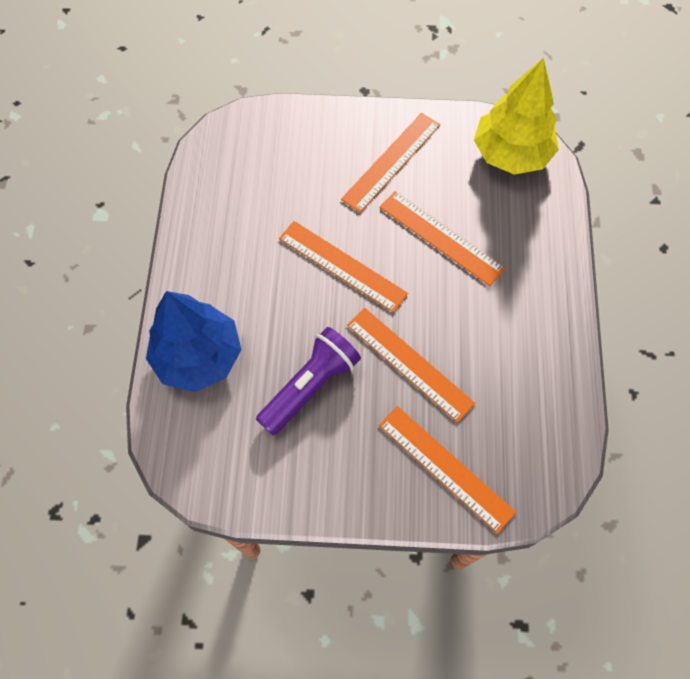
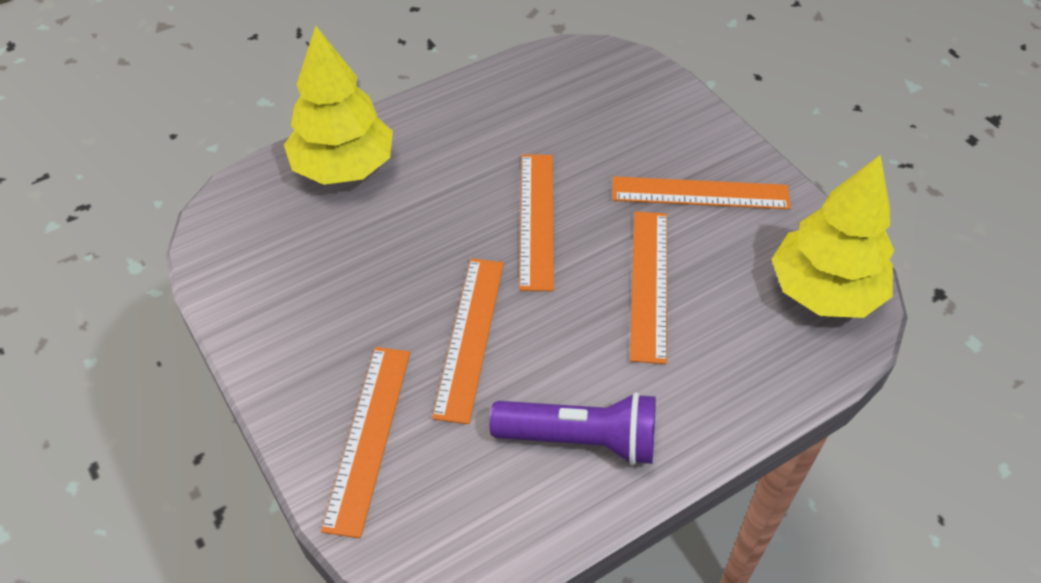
camera: 55 degrees right, 15 degrees down
(198, 356) = (344, 167): blue tree -> yellow tree
(310, 386) = (378, 267): purple flashlight -> purple flashlight (581, 440)

